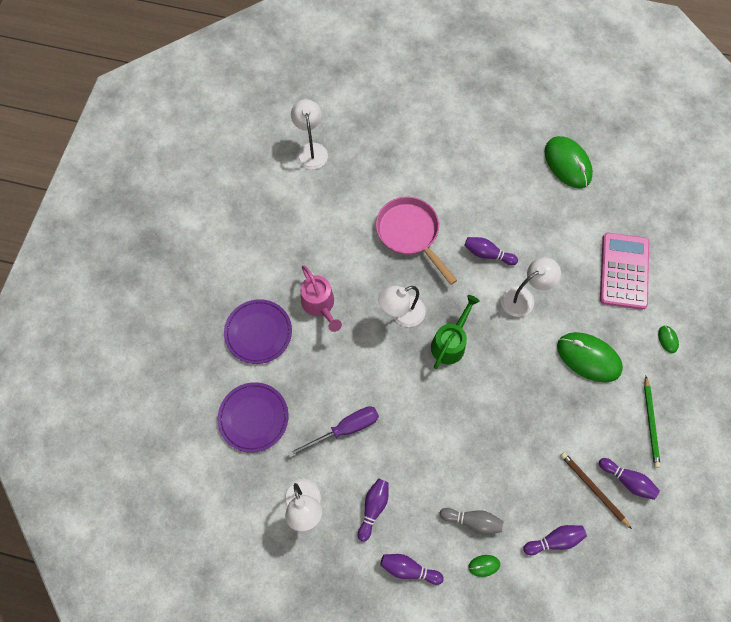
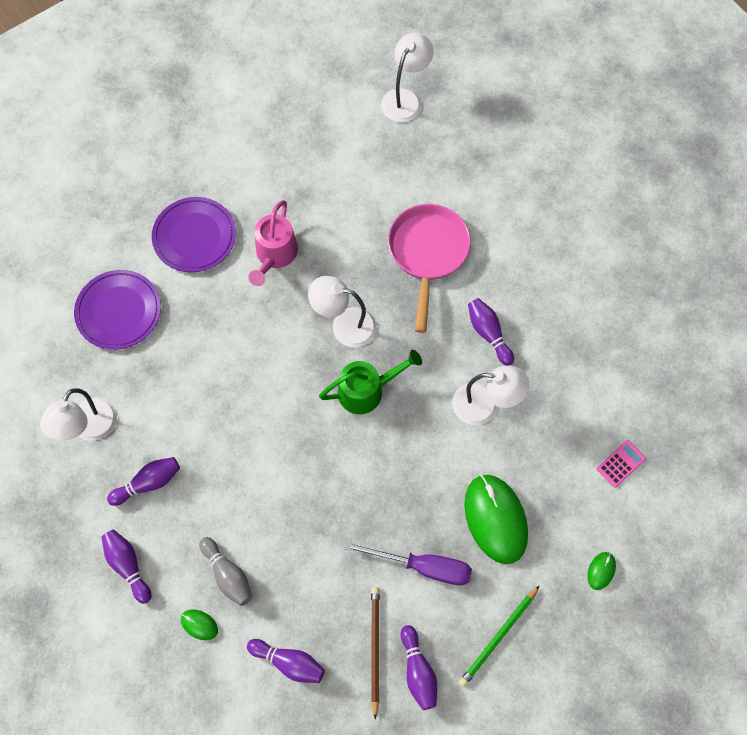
camera: 40 degrees right, 0 degrees up
(344, 429) = (189, 389): purple screwdriver -> purple screwdriver (423, 566)
(567, 164) = (666, 307): green mouse -> none
(623, 271) = (621, 464): pink calculator -> pink calculator, size x0.43

